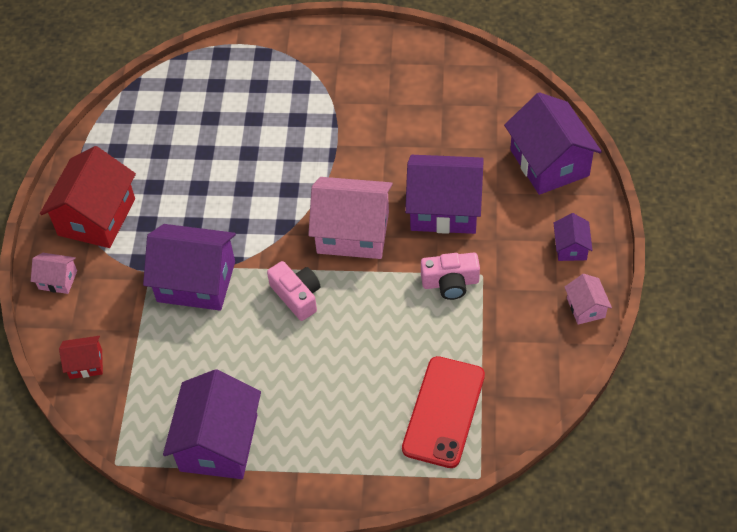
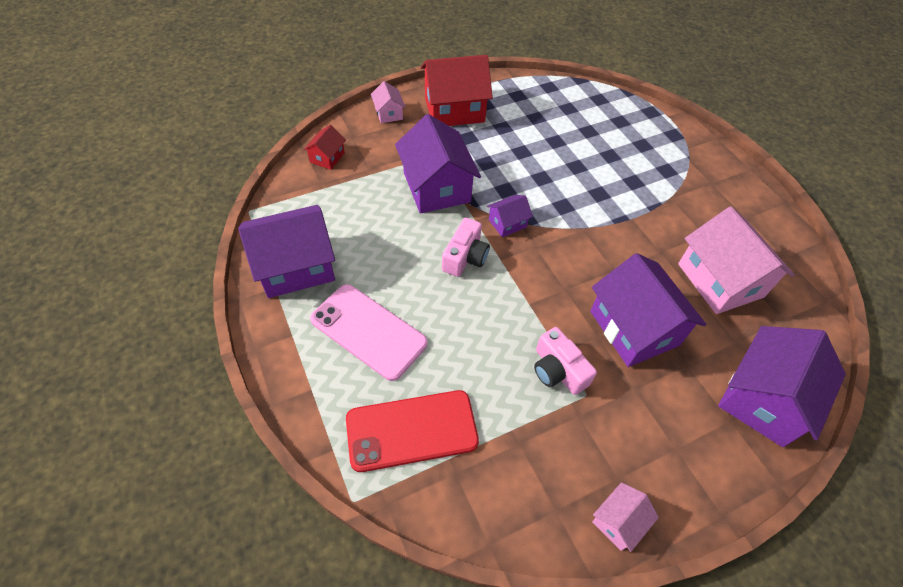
camera: 55 degrees right, 0 degrees up
(86, 364) = (327, 157): red house -> red house turned 60 degrees clockwise
(330, 407) = (368, 331): none -> pink phone
(353, 232) = (555, 268): pink house -> pink house (720, 280)
(571, 247) = (680, 469): purple house -> purple house (507, 223)

